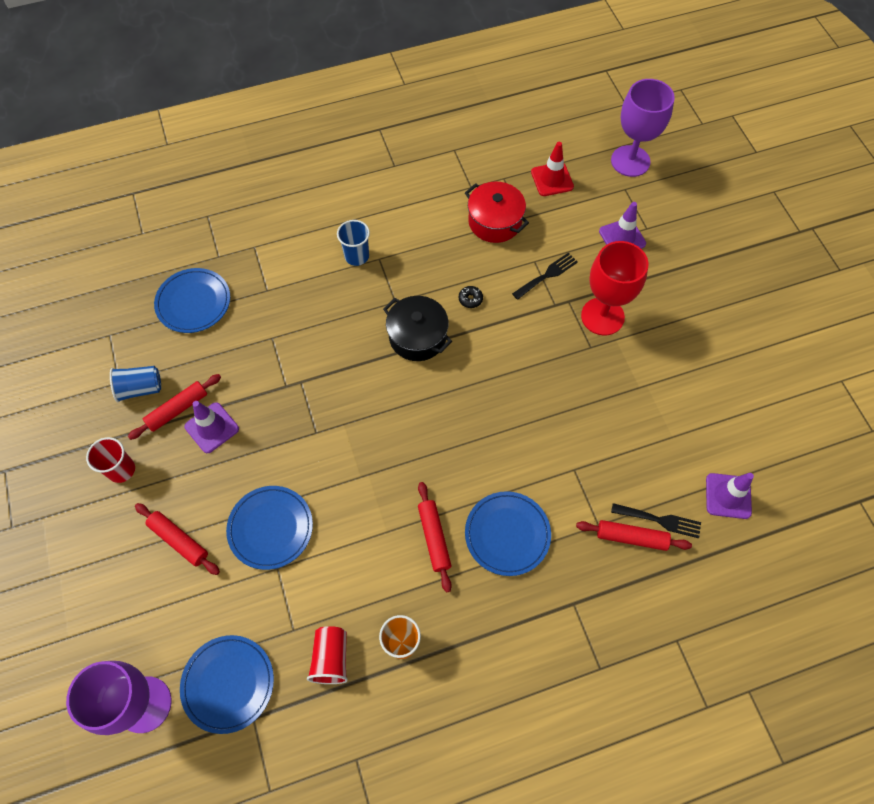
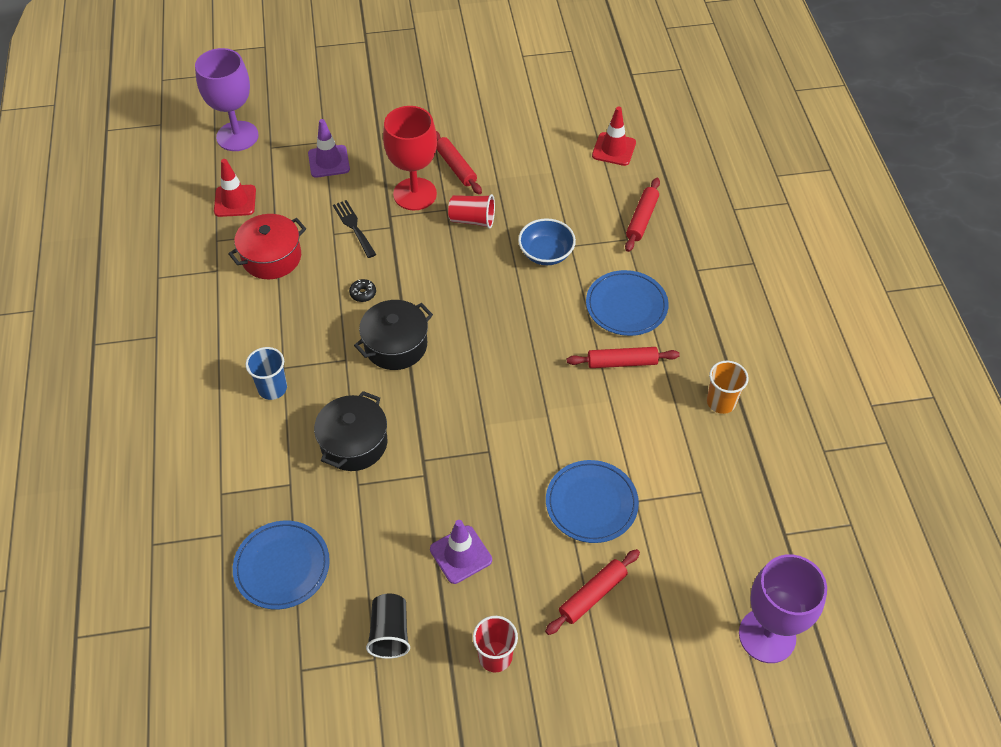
camera: 80 degrees left, 10 degrees down
(140, 389) = (390, 632): blue cup -> black cup
(177, 409) = (428, 591): red rolling pin -> red rolling pin (455, 167)
(228, 684) = (750, 554): blue plate -> none
(311, 326) = (354, 443): none -> black pot
(331, 658) = (731, 461): red cup -> red cup (472, 220)
(557, 447) = (546, 253): none -> blue bowl
(660, 520) = (629, 197): black fork -> none
(728, 496) = (614, 149): purple traffic cone -> red traffic cone

